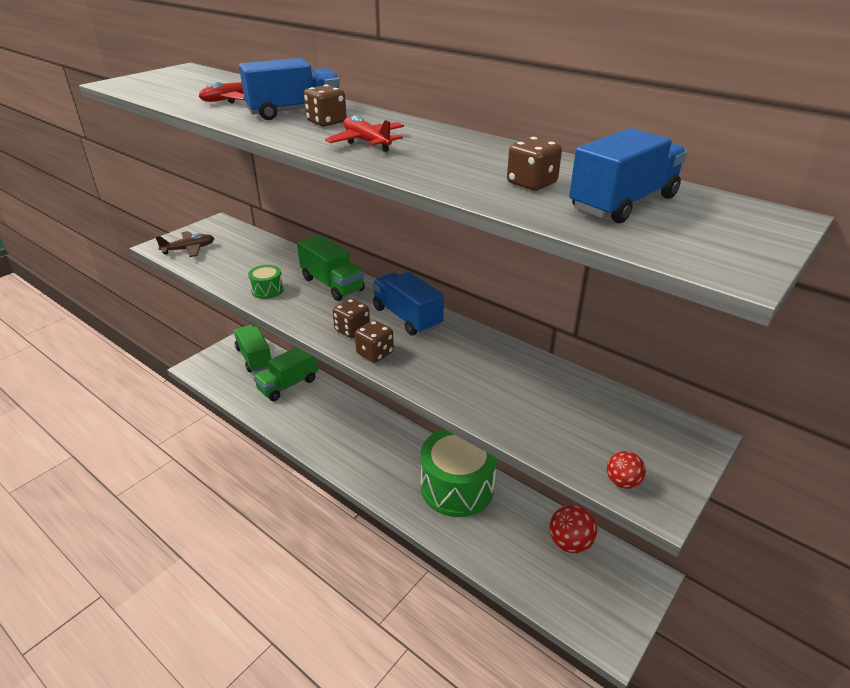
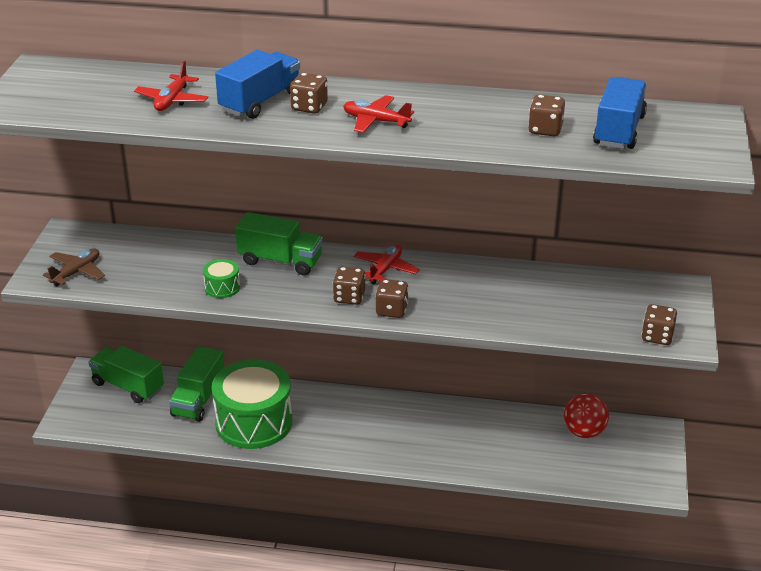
camera: 30 degrees left, 0 degrees up
(407, 317) = (385, 269): blue truck -> red plane
(457, 487) = (457, 427): green drum -> green drum (254, 422)
(622, 482) = (657, 336): red ball -> brown dice

